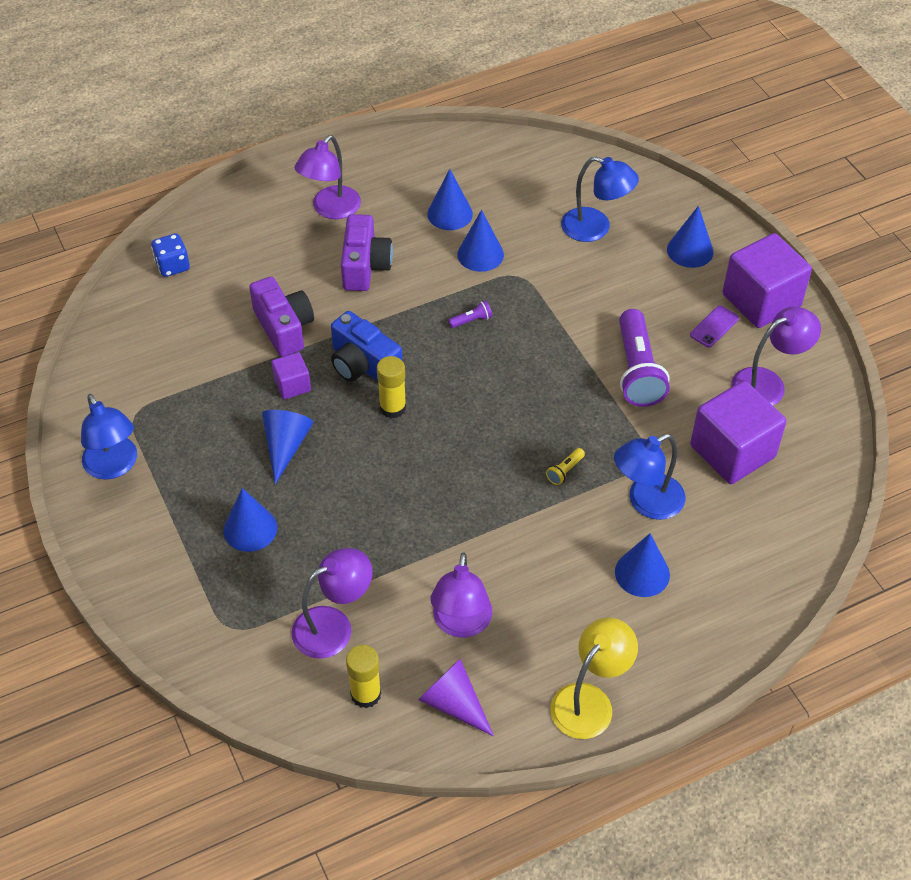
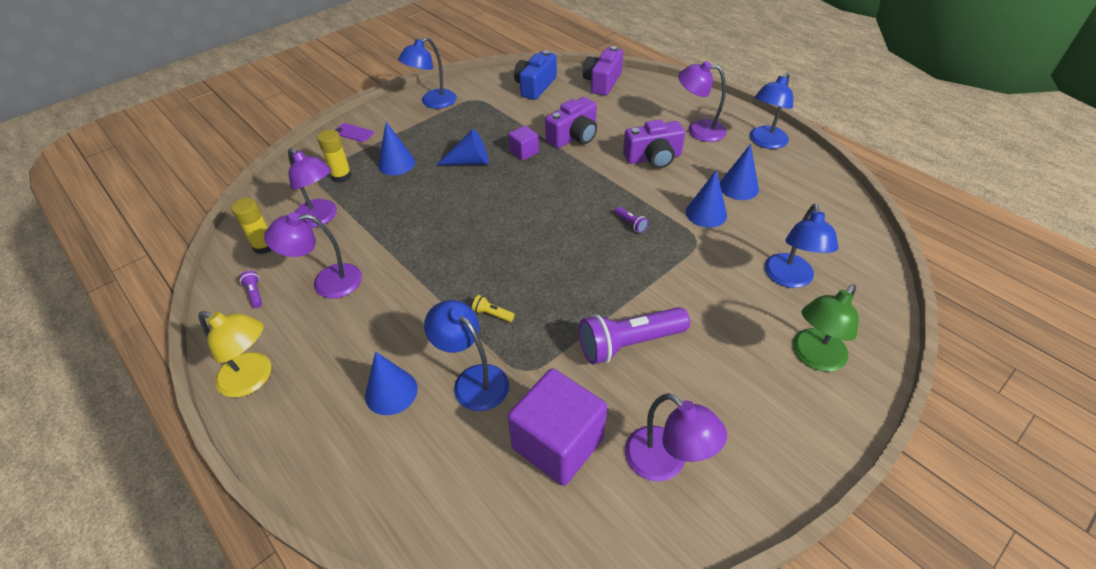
camera: 75 degrees right, 5 degrees down
(172, 266) = (602, 82): blue dice -> purple camera
(363, 365) = (557, 179): blue camera -> blue camera (535, 86)
(382, 163) = (765, 142): none -> blue lamp
(393, 408) = (522, 202): yellow glue stick -> yellow glue stick (341, 176)
(453, 703) = (255, 293): purple cone -> purple flashlight
(690, 250) = (813, 357): blue cone -> green lamp
(714, 327) = (720, 397): purple phone -> purple phone (353, 133)
(761, 300) = (784, 436): purple cube -> none

